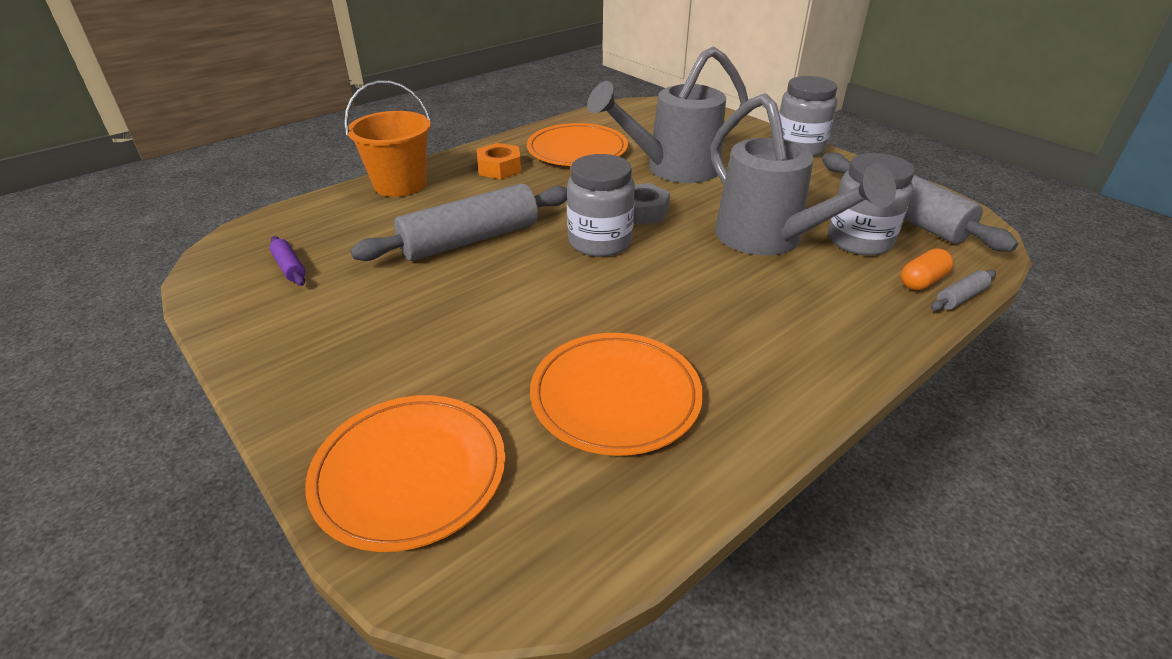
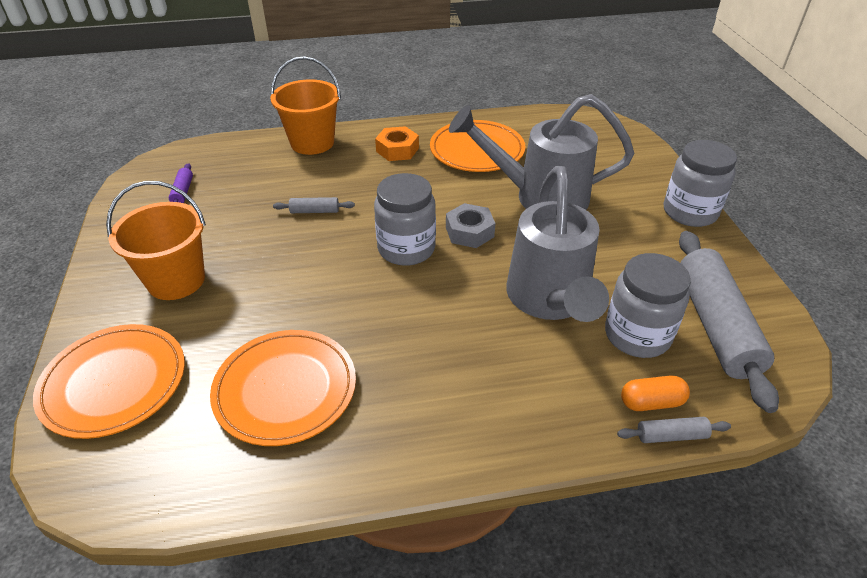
camera: 30 degrees right, 5 degrees up
(377, 349) = (176, 280): none -> orange bucket
(470, 240) = (314, 211): grey rolling pin -> grey rolling pin, size x0.41

